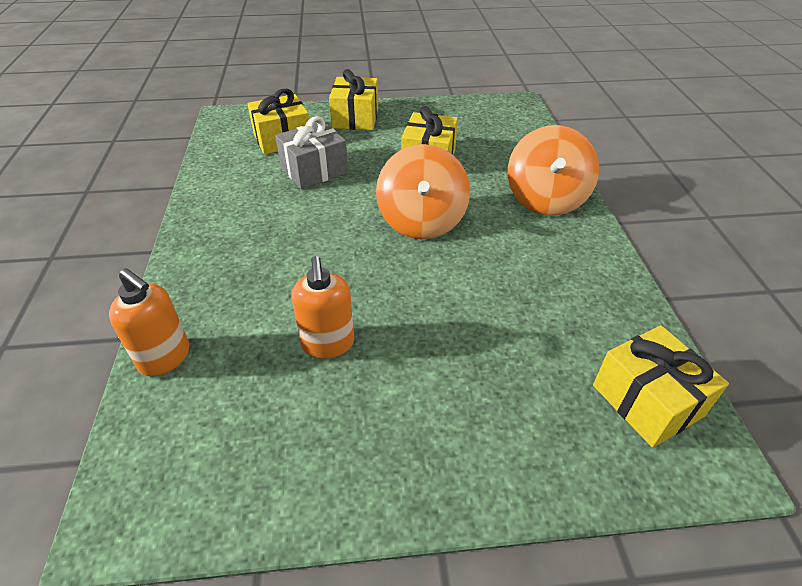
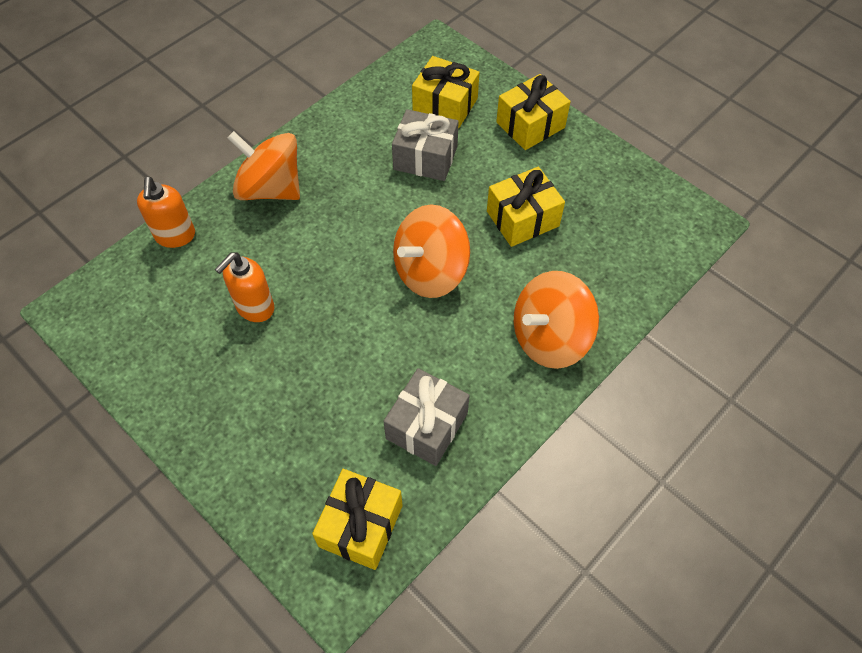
camera: 50 degrees right, 15 degrees up
(214, 262) = (270, 188): none -> orange spinning top
(570, 301) = (427, 426): none -> grey gift

